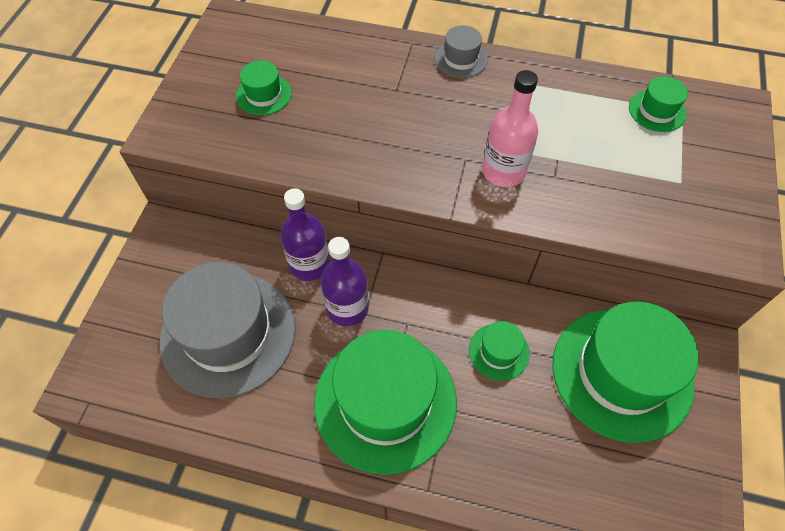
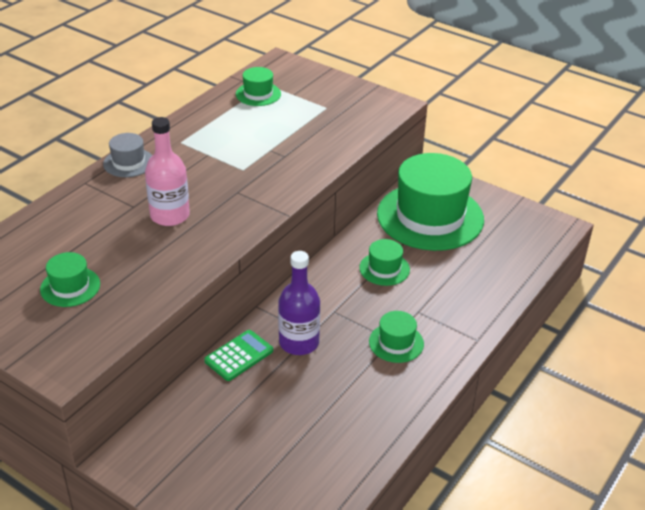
camera: 70 degrees left, 20 degrees down
(228, 333) = (280, 430): grey hat -> none
(309, 264) = (239, 356): purple bottle -> green calculator
(385, 401) = (396, 343): green hat -> green hat, size x0.44
(503, 171) = (263, 177): pink bottle -> pink bottle (170, 215)

